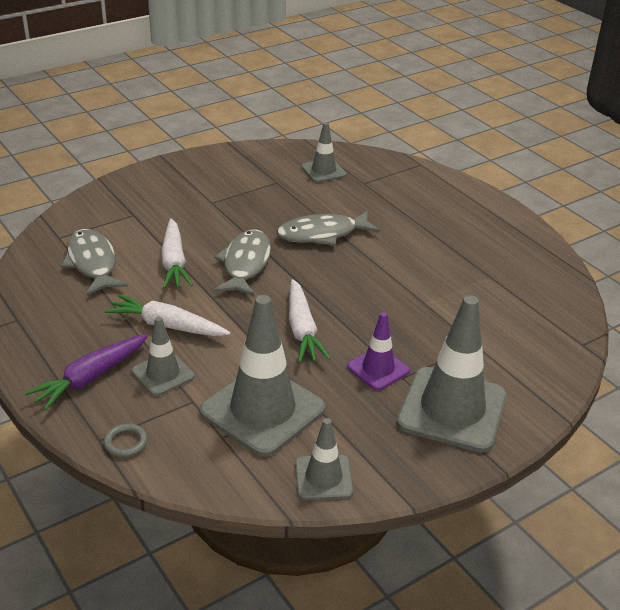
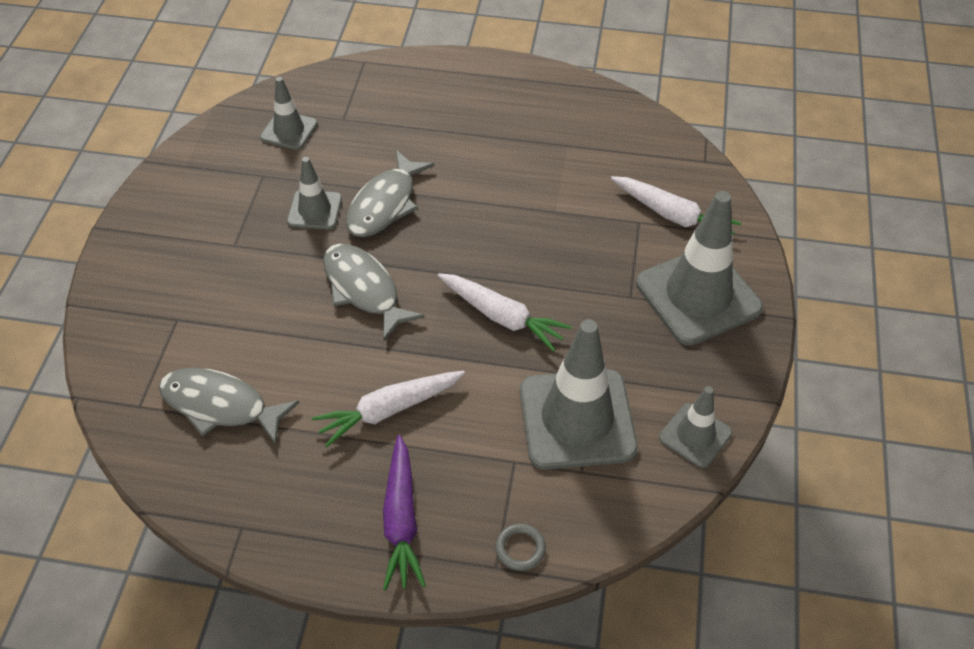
camera: 45 degrees left, 15 degrees up
(163, 374) = (455, 459): grey traffic cone -> grey traffic cone (315, 210)
(174, 262) = (297, 340): white carrot -> white carrot (673, 215)
(378, 369) = (605, 304): purple traffic cone -> none

